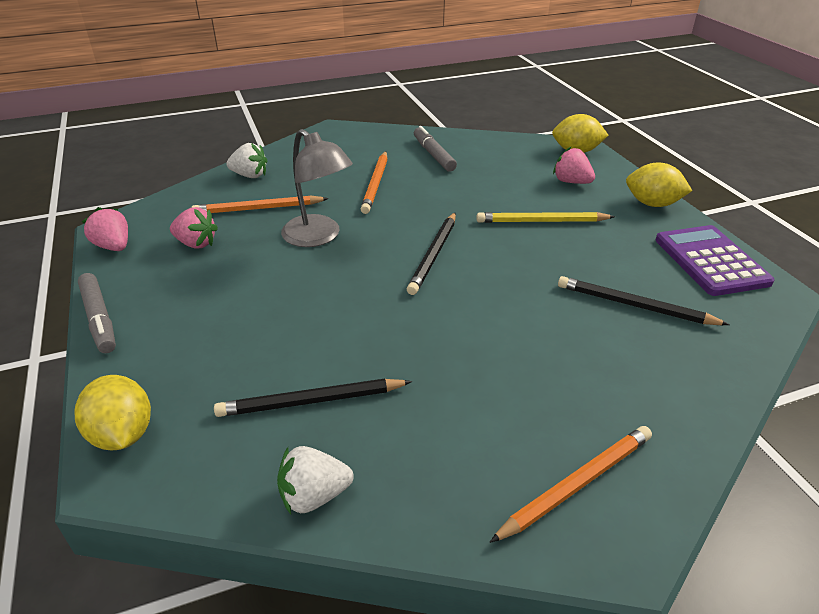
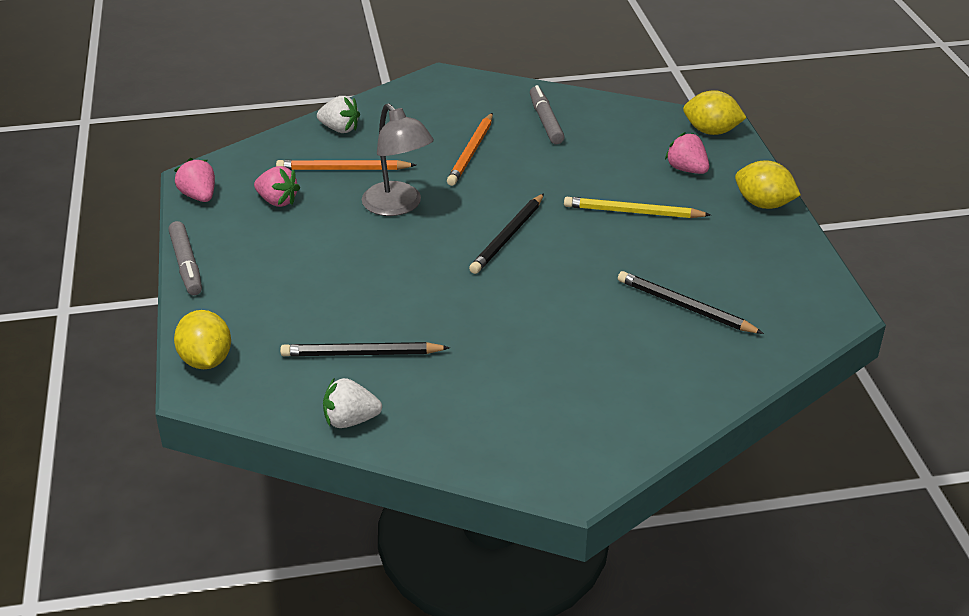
camera: 10 degrees right, 0 degrees up
(576, 484) = (560, 439): orange pencil -> none
(711, 261) = (788, 272): purple calculator -> none

